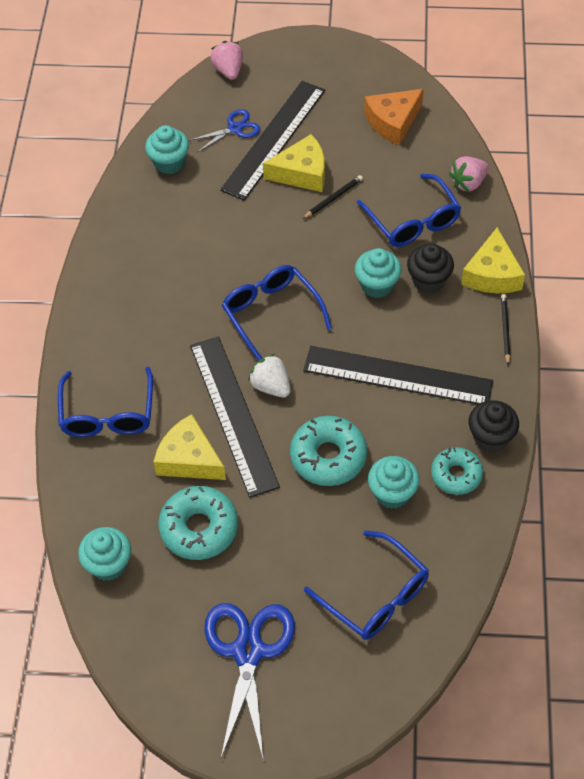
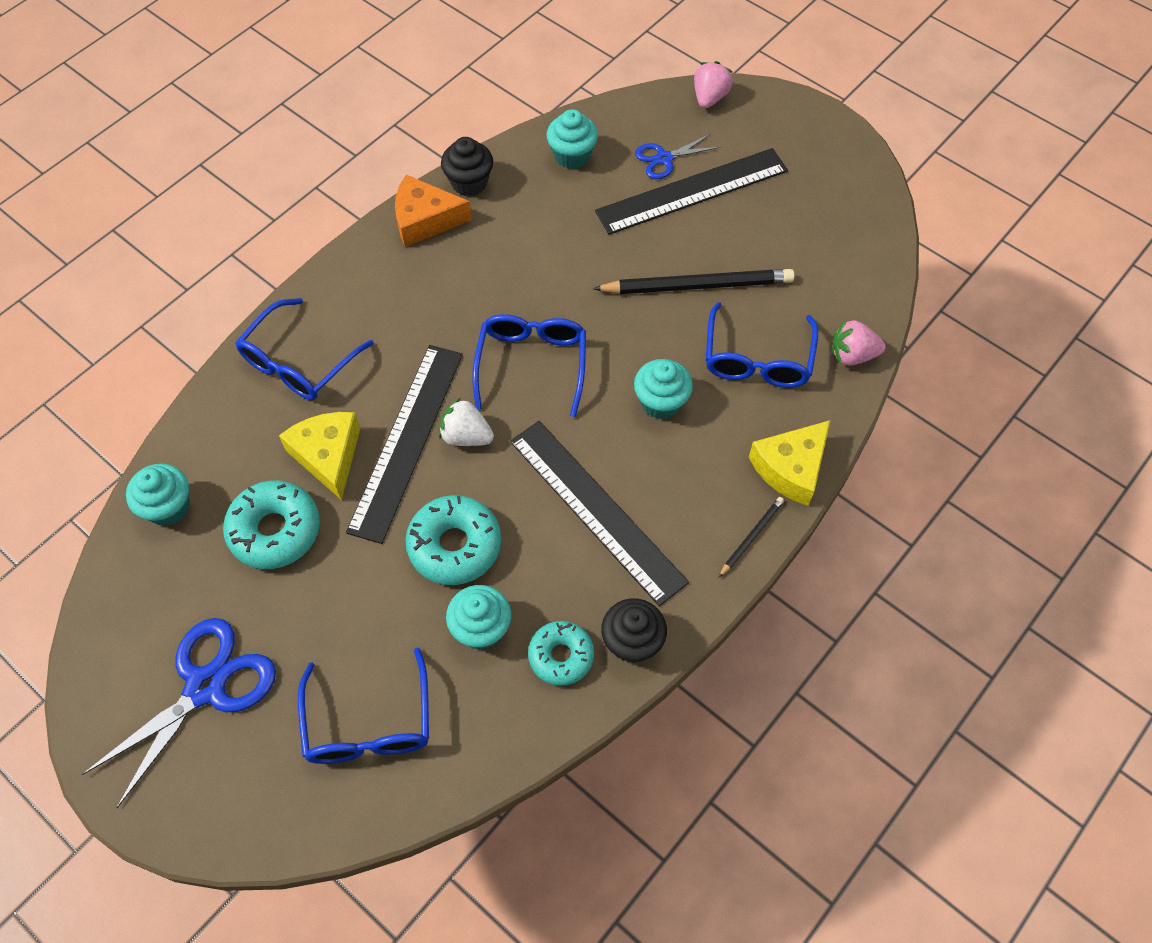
camera: 35 degrees right, 5 degrees up
(235, 128) = (664, 158): blue scissors -> blue scissors turned 150 degrees clockwise
(271, 386) = (466, 436): white strawberry -> white strawberry turned 60 degrees counterclockwise
(302, 173) = (689, 241): yellow cheese -> none
(333, 198) = (697, 285): black pencil -> black pencil, size x2.06
(393, 122) = (829, 244): orange cheese -> orange cheese (425, 220)
(428, 280) = (718, 431): black cupcake -> black cupcake (469, 183)

